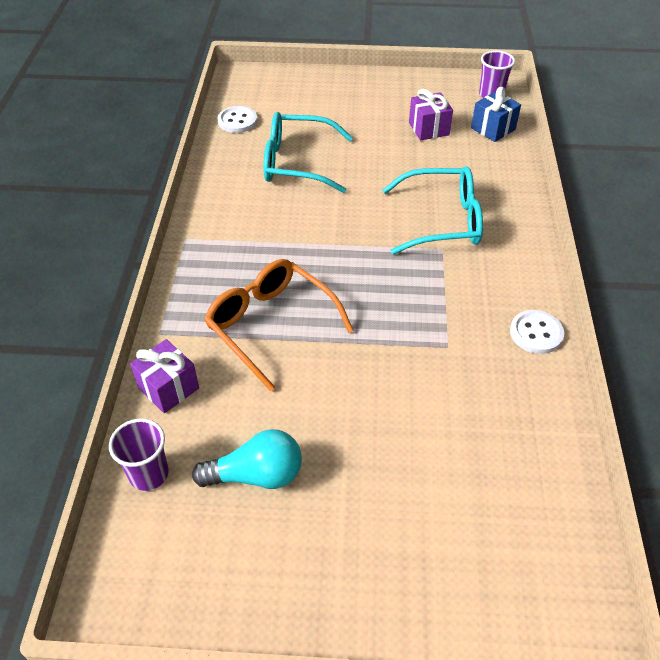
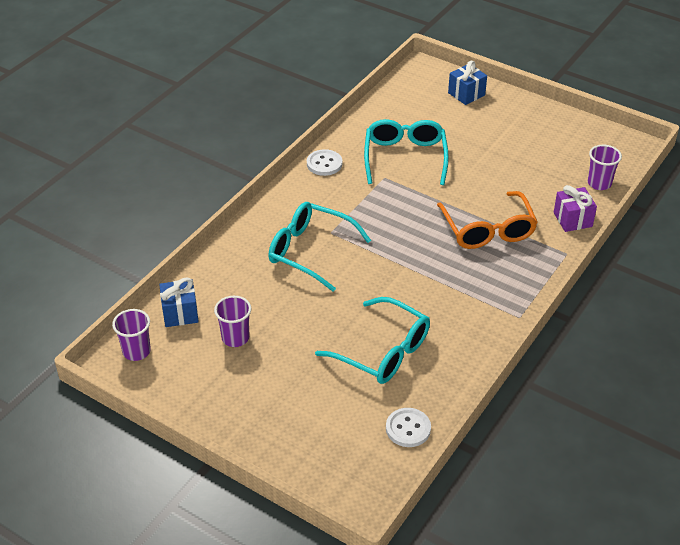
camera: 150 degrees left, 5 degrees down
(256, 475) = (539, 162): turquoise light bulb -> none
(428, 129) = (235, 338): purple gift -> purple cup
(448, 392) = (405, 157): none -> turquoise glasses
(460, 589) = (466, 94): none -> blue gift

